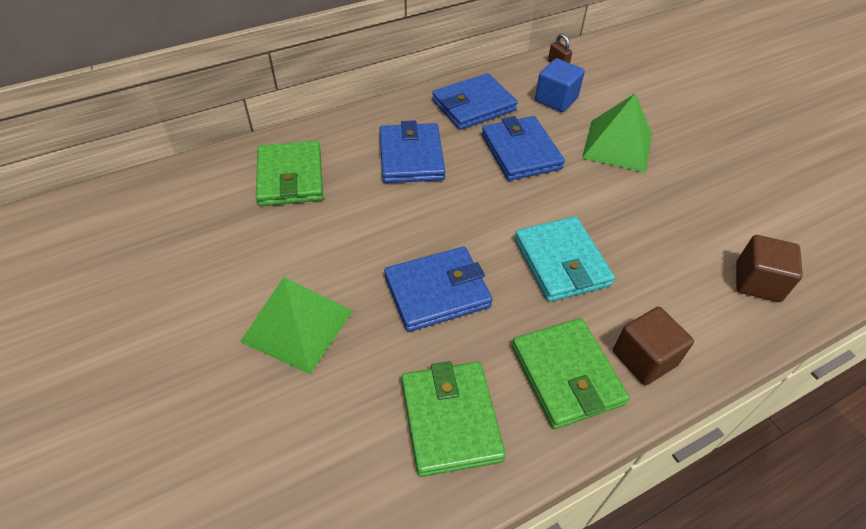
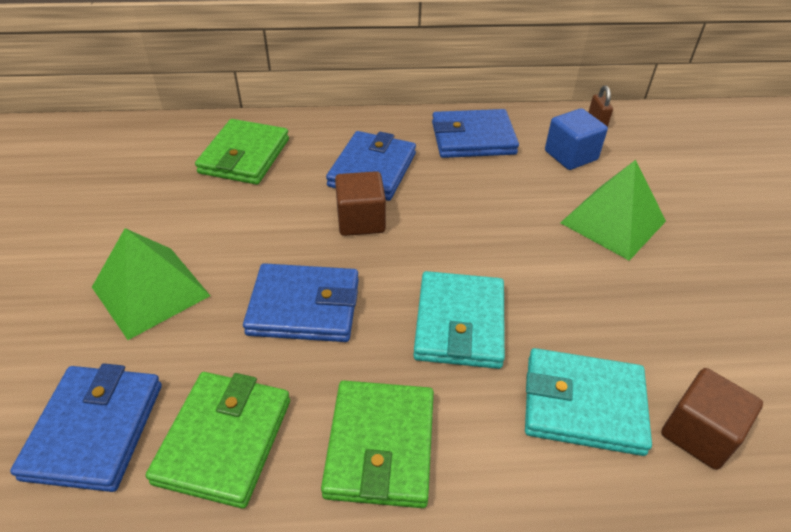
camera: 25 degrees right, 5 degrees down
(520, 152) = (492, 197): blue wallet -> blue wallet (94, 430)
(644, 358) = (486, 465): brown cube -> brown cube (361, 220)
(679, 290) = (583, 405): none -> turquoise wallet

